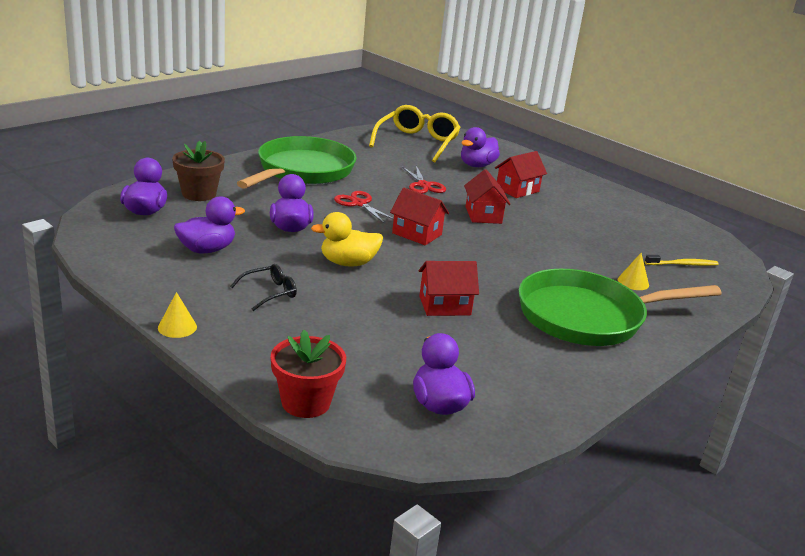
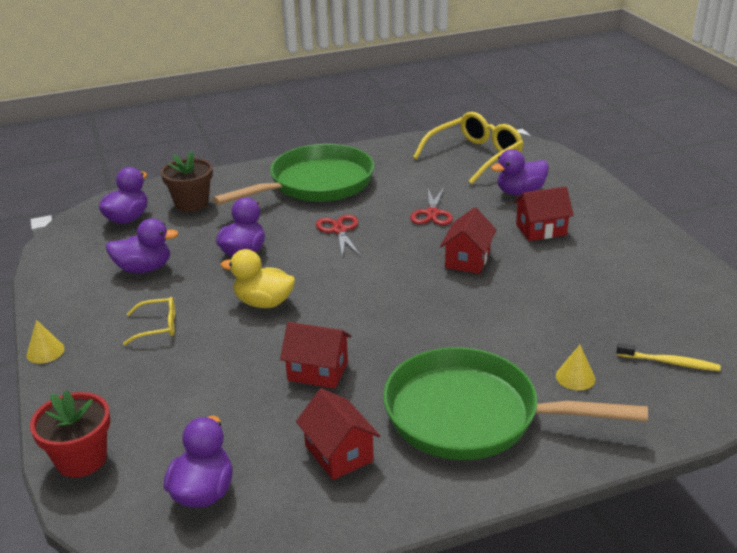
camera: 30 degrees right, 5 degrees up
(270, 293) = (158, 326): black glasses -> yellow glasses
(417, 234) = (368, 276): red house -> red house (339, 453)

